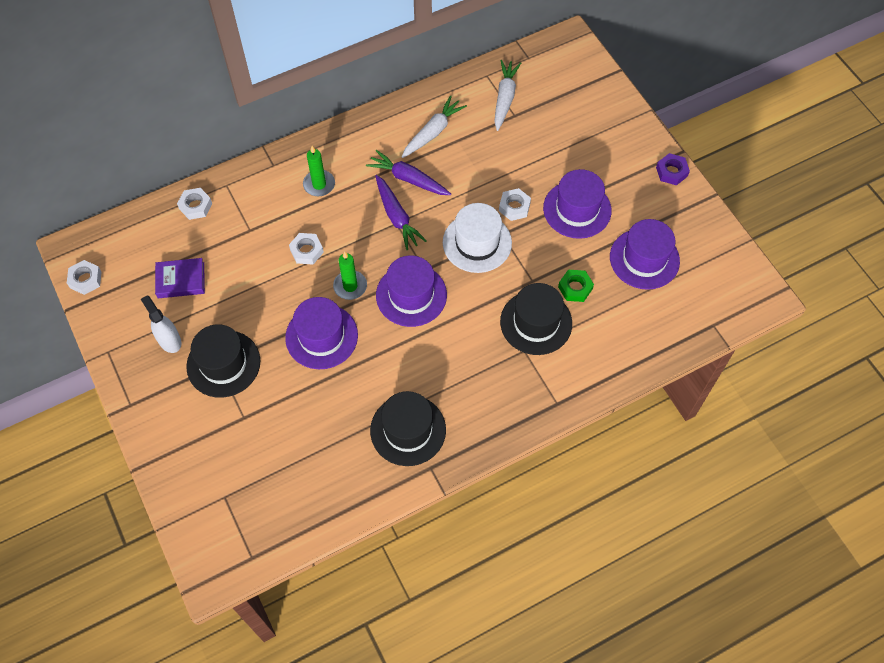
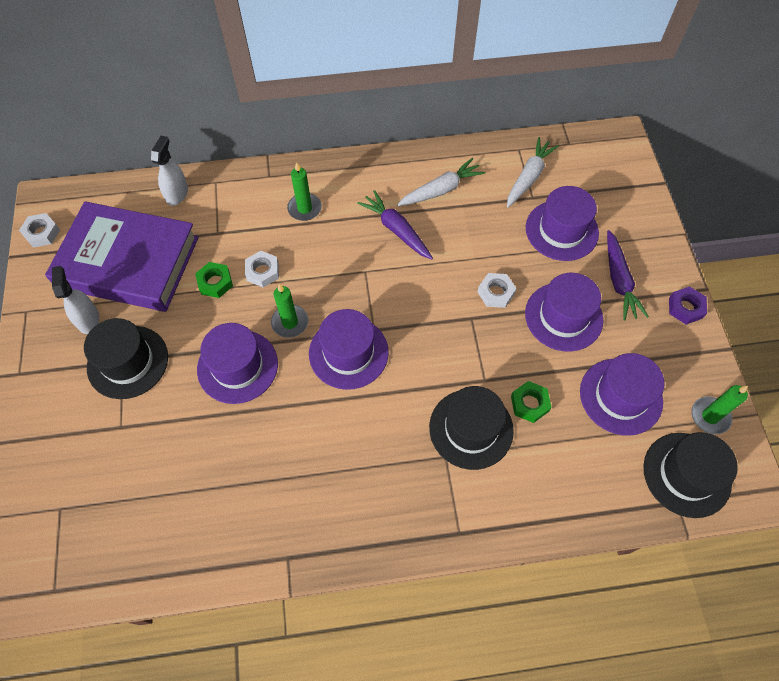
camera: 20 degrees right, 0 degrees up
(181, 280) = (128, 262): purple book -> purple book, size x2.36
(195, 206) = (177, 194): white nut -> white spray bottle
(268, 273) = (215, 282): none -> green nut
(397, 217) = (368, 265): purple carrot -> purple carrot (619, 281)
(408, 430) = (282, 504): black hat -> black hat (686, 474)
(477, 243) = (441, 318): white hat -> none
(549, 137) = (561, 230): none -> purple hat
(717, 252) = (710, 416): none -> green candle

